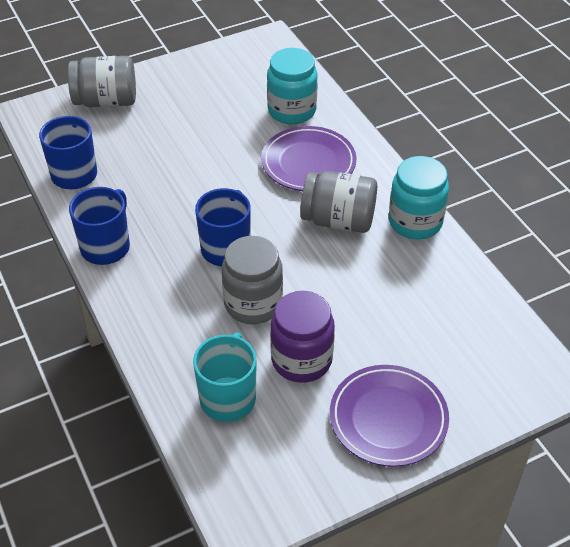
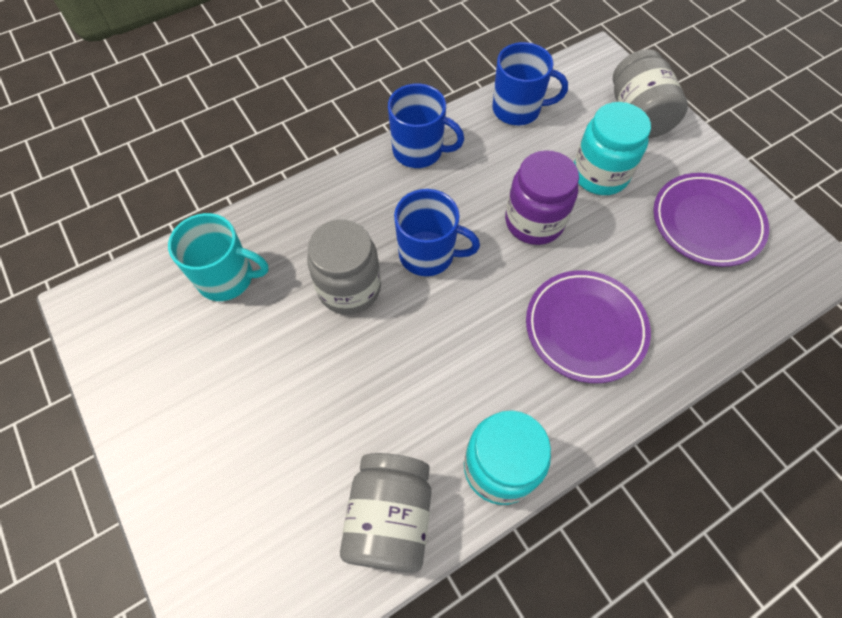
camera: 85 degrees right, 15 degrees up
(292, 110) = (681, 301): turquoise jar -> turquoise jar (600, 174)
(301, 360) = (272, 342): purple jar -> purple jar (534, 222)
(338, 220) = (488, 369): grey jar -> grey jar (389, 518)
(388, 419) = (188, 437): purple plate -> purple plate (706, 223)

